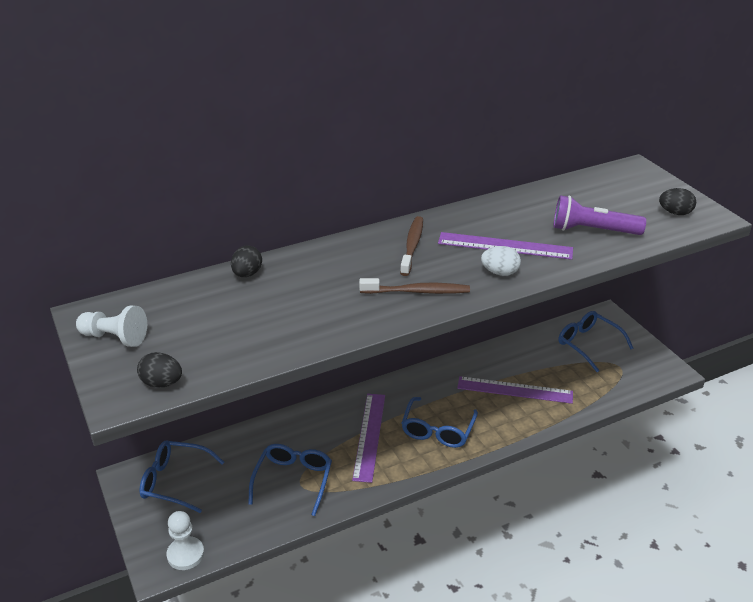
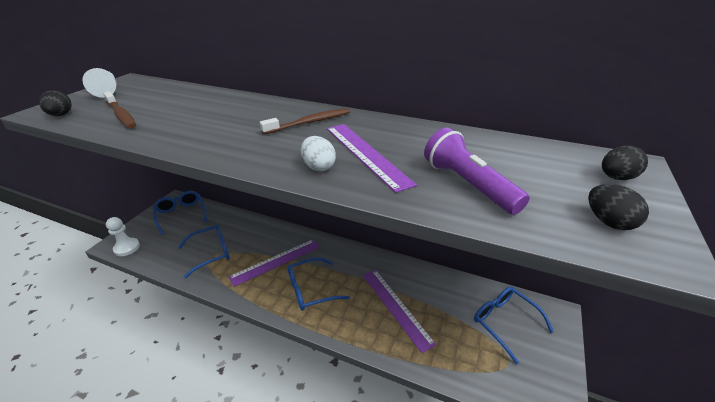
camera: 50 degrees right, 0 degrees up
(247, 274) = (208, 94): black egg -> black egg (616, 177)
(417, 291) = (245, 146): brown toothbrush -> brown toothbrush (121, 115)
(589, 344) = (505, 323): blue glasses -> blue glasses turned 45 degrees counterclockwise

